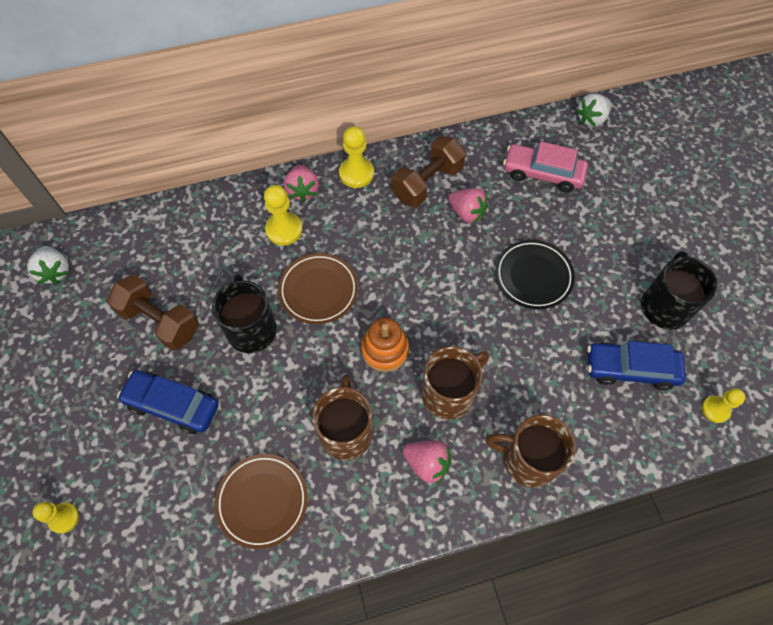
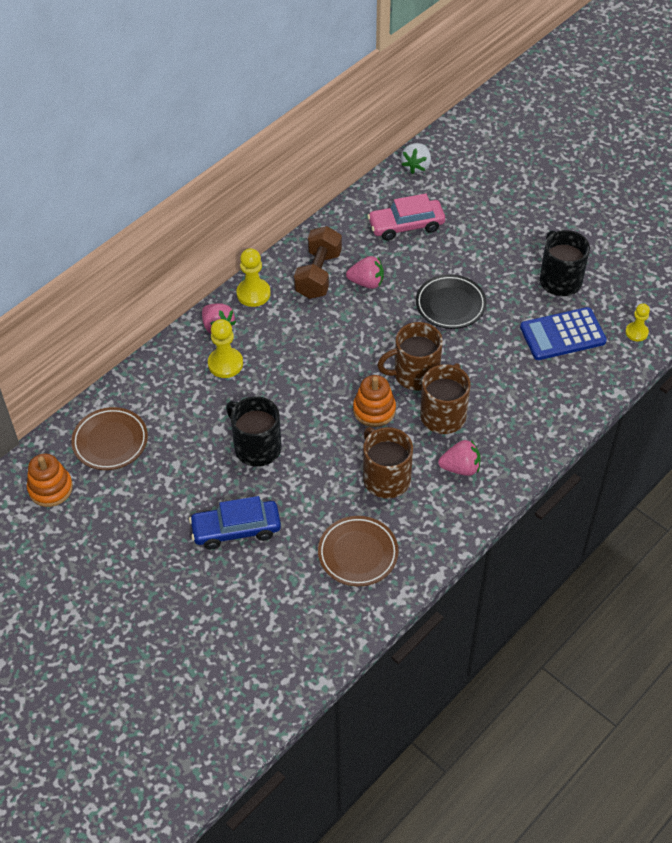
camera: 30 degrees left, 10 degrees down
(55, 272) = (50, 488): white strawberry -> orange stacking toy
(64, 518) = (213, 644): yellow pawn -> none
(160, 321) = (175, 479): brown dumbbell -> none
(318, 290) = (290, 394): brown plate -> brown plate (110, 441)
(528, 459) = (530, 429): brown mug -> brown mug (414, 374)
(630, 369) = (562, 334): blue car -> blue calculator

